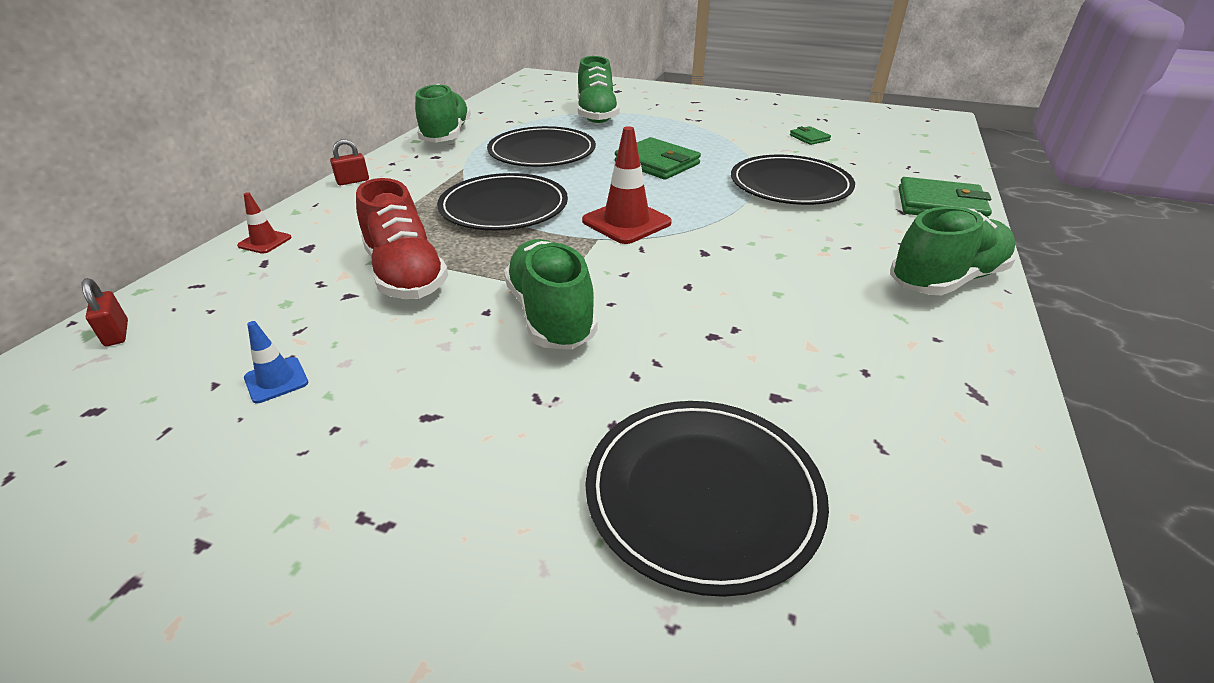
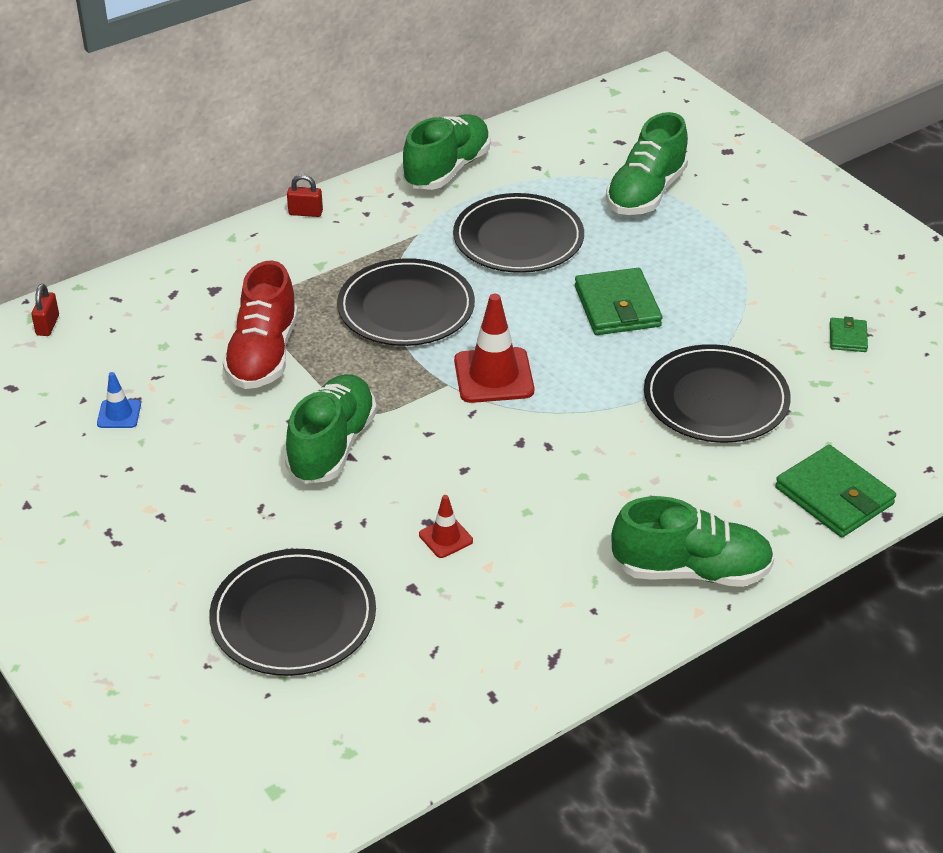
camera: 35 degrees right, 5 degrees up
(265, 242) = (187, 268): red traffic cone -> red traffic cone (445, 538)

